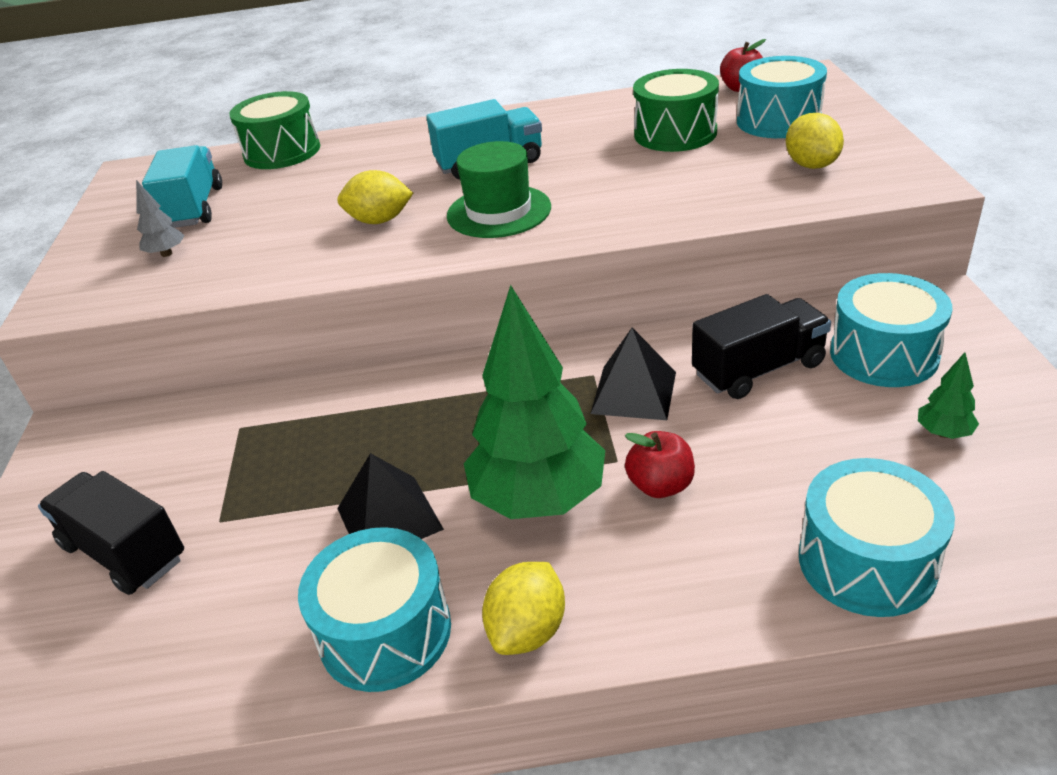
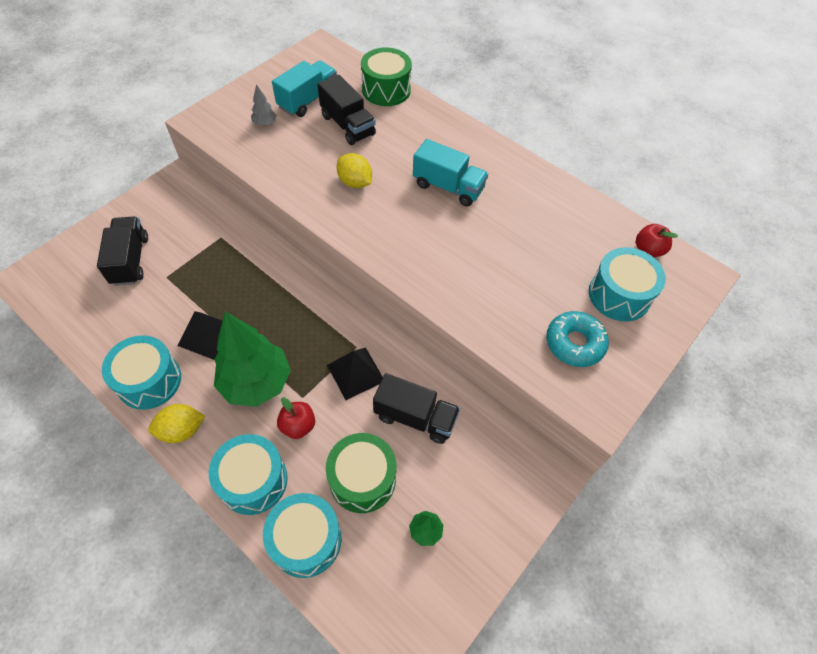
camera: 40 degrees right, 20 degrees up
(285, 195) = (347, 125): none -> black truck
(499, 211) = (402, 226): green hat -> none
(675, 133) = (556, 251): green drum -> green drum (362, 479)
(811, 165) = (574, 343): yellow lemon -> turquoise donut
(883, 354) = (473, 470): turquoise drum -> turquoise drum (253, 480)

